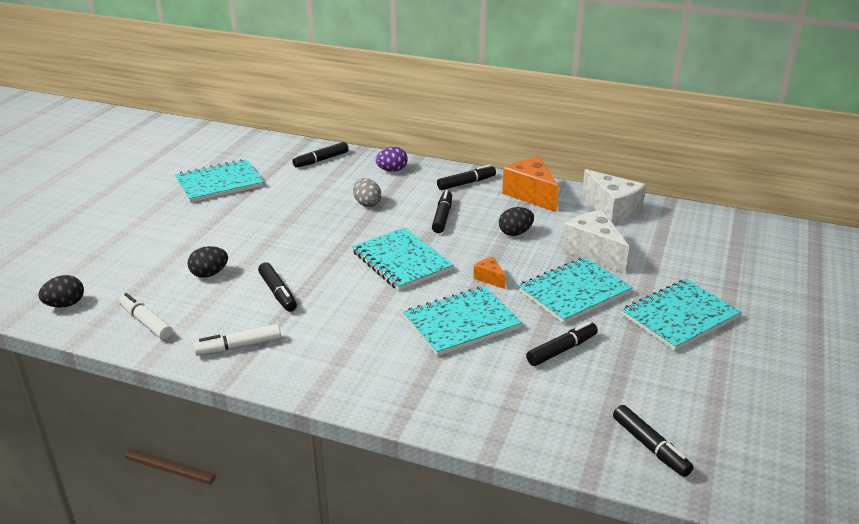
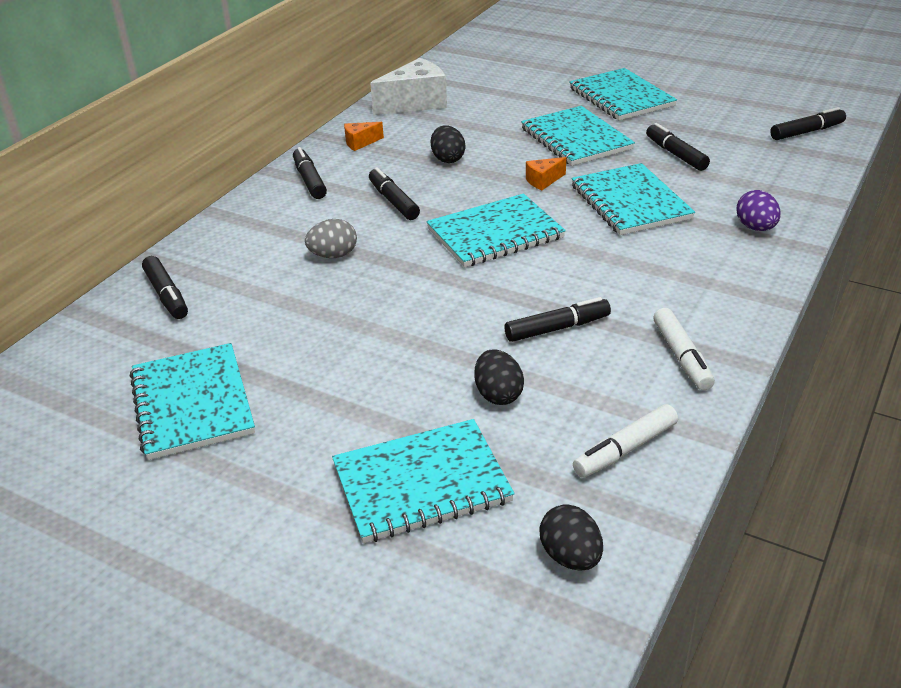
camera: 80 degrees left, 5 degrees up
(137, 255) = (421, 483): none -> turquoise notebook
(392, 170) = (240, 233): purple egg -> purple egg (755, 228)
(442, 217) = (393, 201): black marker -> black marker turned 45 degrees clockwise
(530, 195) = (360, 143): orange cheese -> orange cheese, size x0.49
(593, 252) = (500, 122): white cheese -> none

